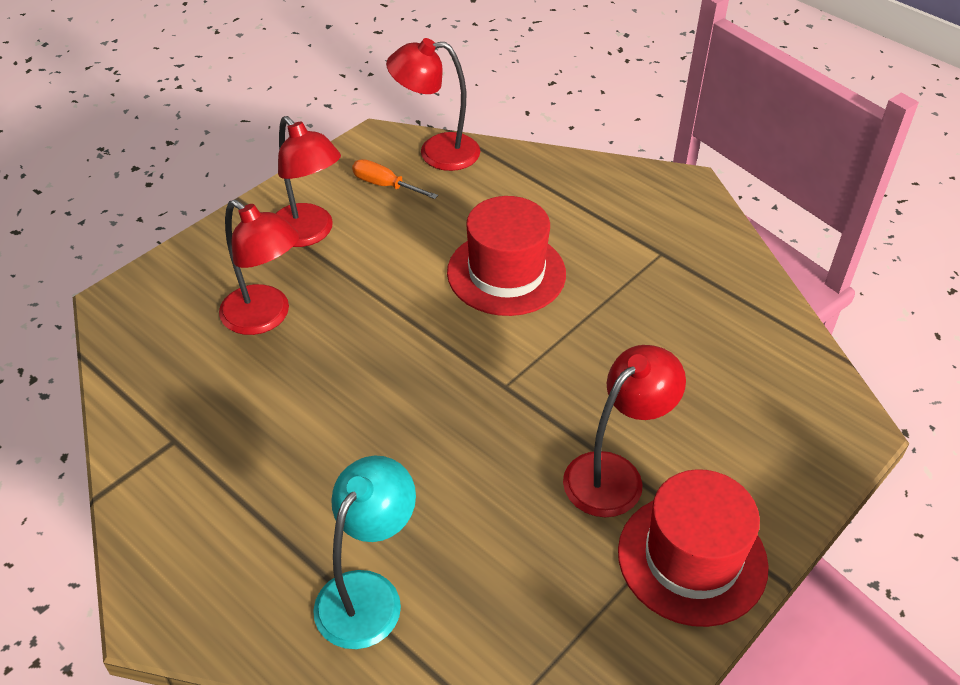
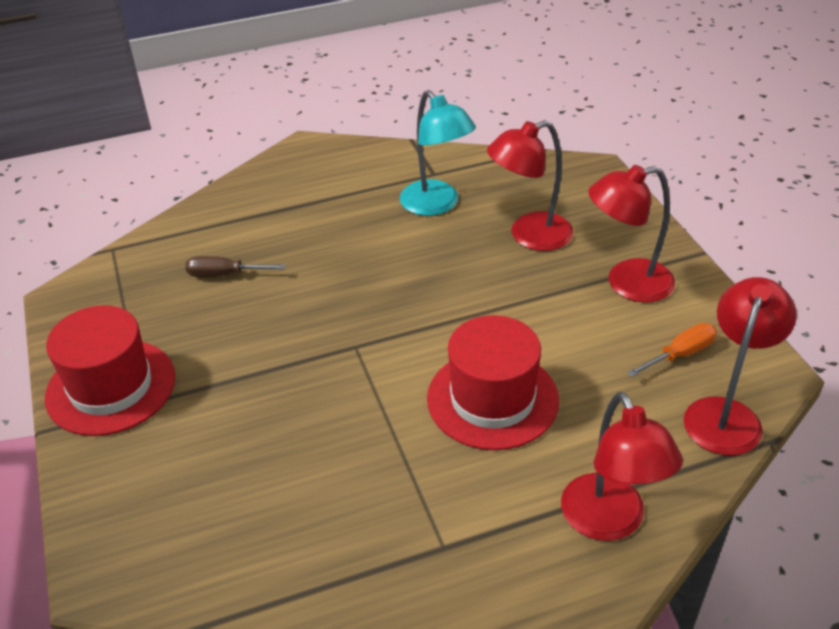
camera: 120 degrees right, 5 degrees down
(368, 593) = (243, 225): turquoise lamp -> turquoise lamp (436, 205)
(469, 557) = (225, 275): none -> brown screwdriver
(614, 474) = (217, 376): red lamp -> red lamp (610, 522)

